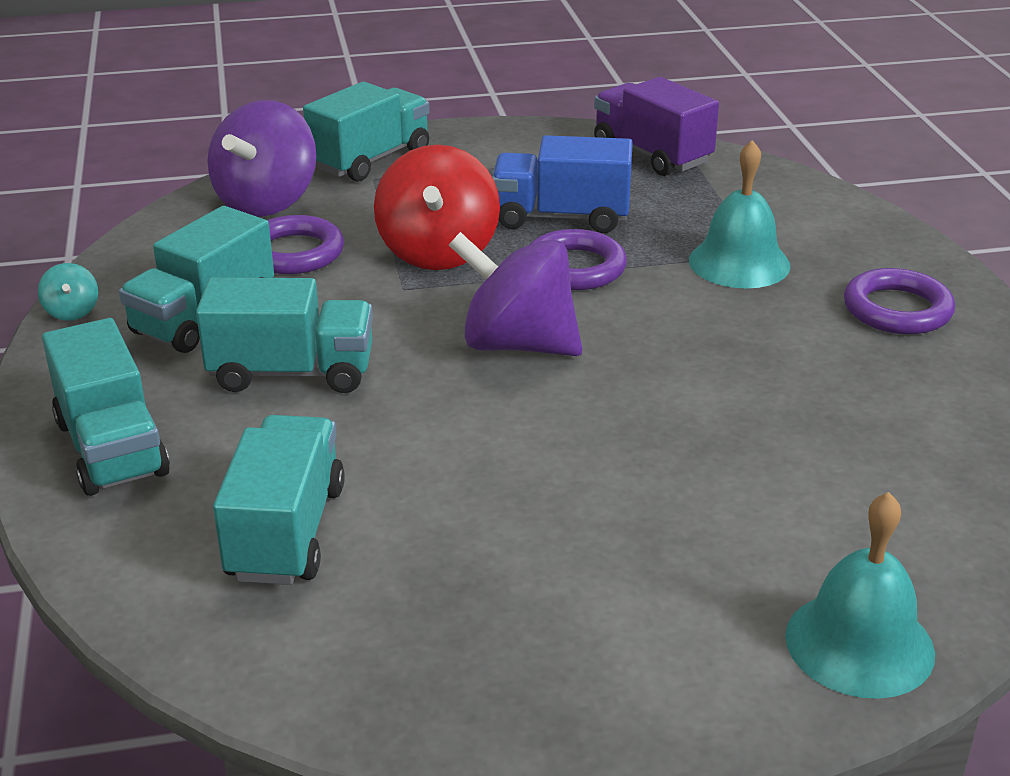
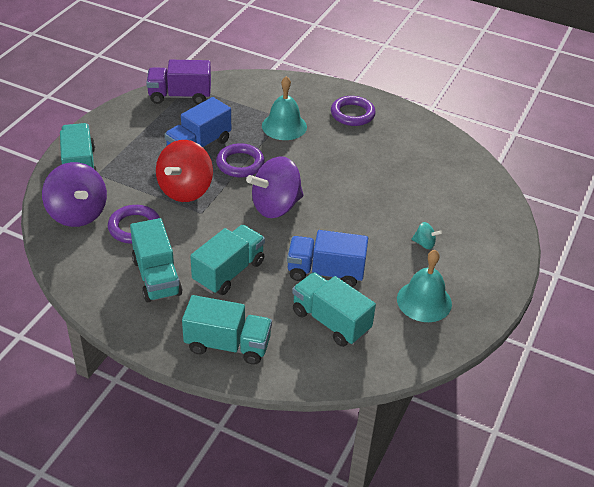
camera: 55 degrees left, 10 degrees up
(72, 312) = (102, 314): turquoise spinning top -> turquoise spinning top (424, 244)
(413, 469) = (325, 272): none -> blue truck
(438, 253) = (185, 190): red spinning top -> red spinning top turned 75 degrees clockwise
(859, 644) = (499, 229): turquoise bell -> turquoise bell (424, 301)

